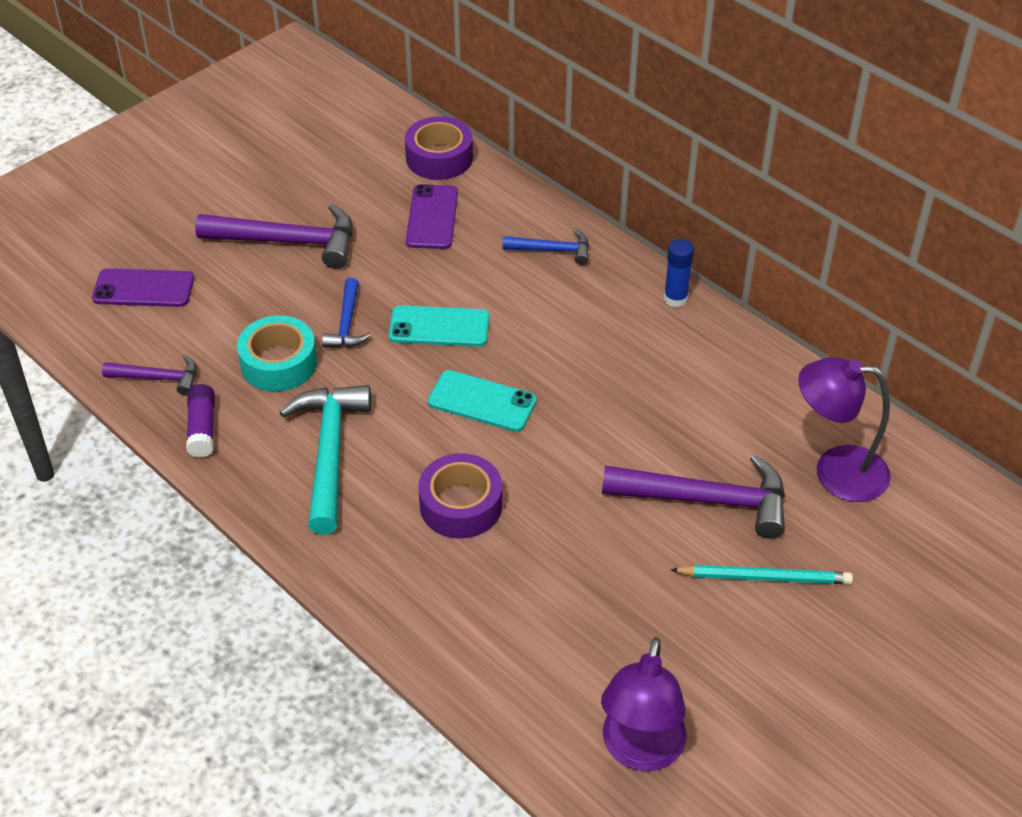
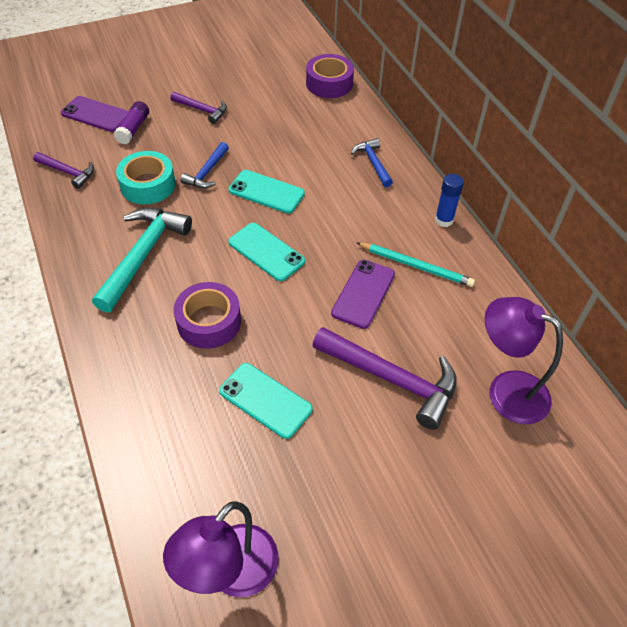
camera: 20 degrees right, 5 degrees up
(202, 428) = (73, 213): purple glue stick -> purple glue stick (133, 129)
(289, 242) = (202, 110): purple hammer -> purple hammer, size x0.55
(432, 217) = (303, 119): purple phone -> purple phone (363, 293)
(553, 250) = (373, 163): blue hammer -> blue hammer turned 135 degrees counterclockwise
(577, 569) = (265, 400): none -> turquoise phone
(764, 577) = (407, 459): turquoise pencil -> turquoise pencil (416, 266)

